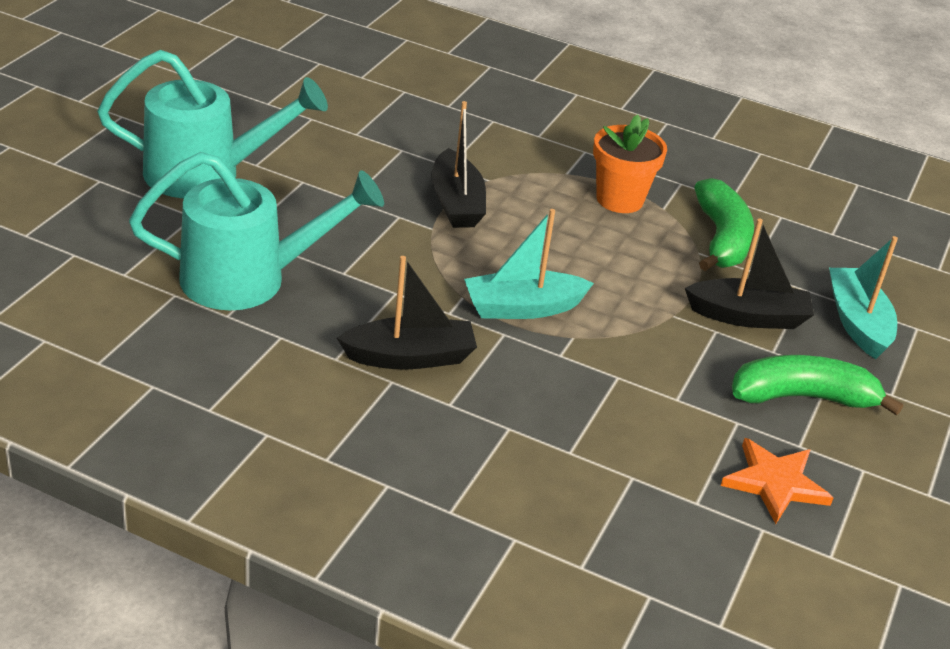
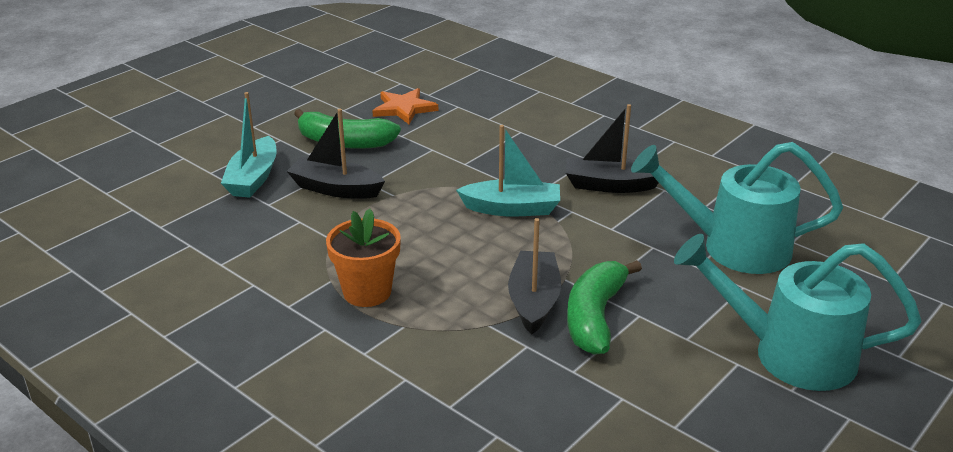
camera: 160 degrees left, 5 degrees down
(721, 239) = (300, 247): green banana -> green banana (595, 317)

